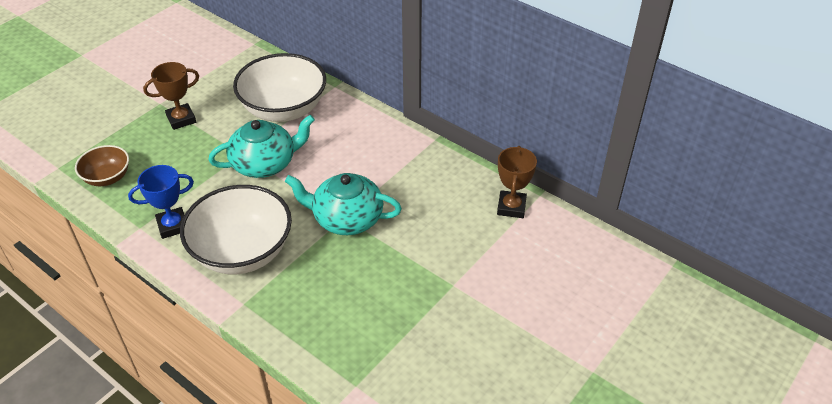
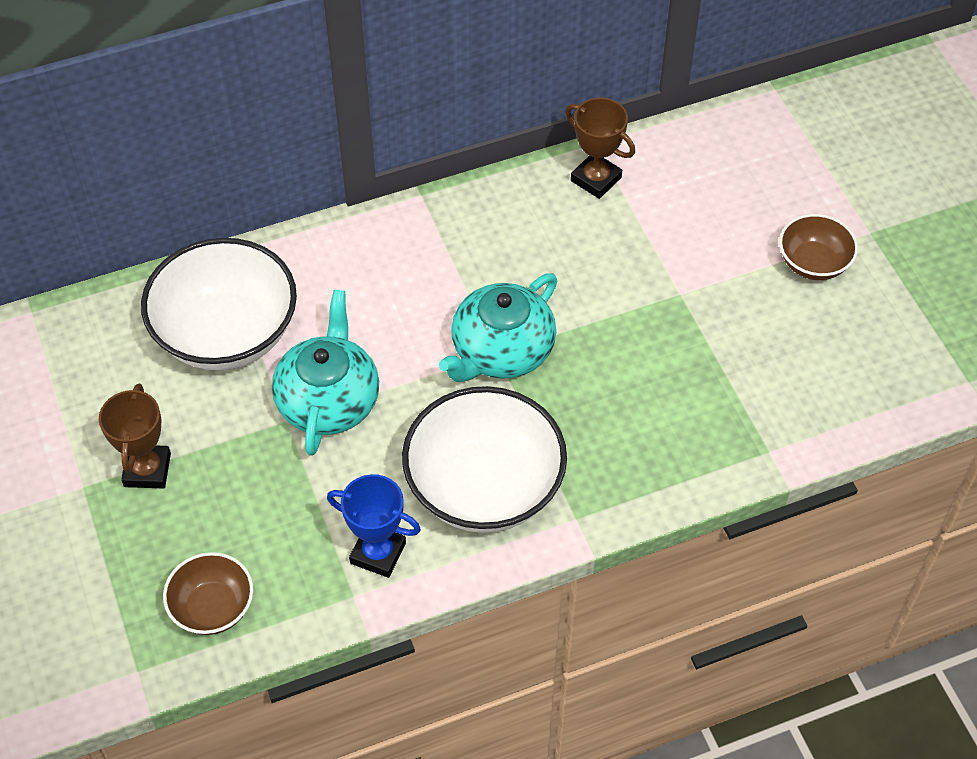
camera: 60 degrees left, 10 degrees up
(173, 225) = (378, 553): blue trophy -> blue trophy turned 75 degrees counterclockwise
(536, 348) = (813, 263): none -> brown bowl

